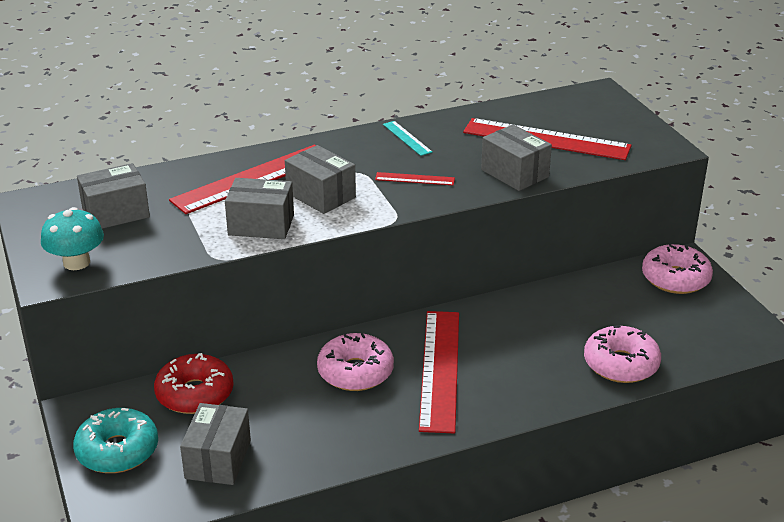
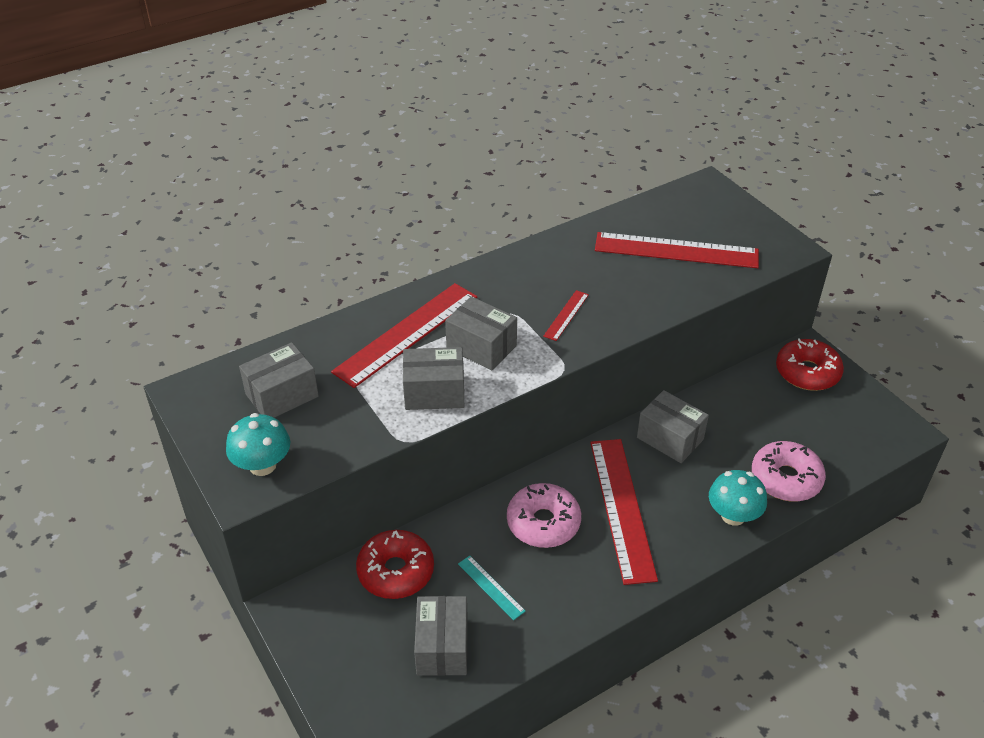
camera: 10 degrees left, 10 degrees up
(117, 451) = (340, 652): turquoise donut -> none
(407, 138) = (542, 264): turquoise ruler -> turquoise ruler (491, 587)
(415, 179) = (566, 315): red ruler -> red ruler turned 60 degrees counterclockwise
(514, 173) = (659, 297): grey box -> grey box (670, 438)
(554, 388) = (733, 515): none -> turquoise mushroom
(675, 278) = (807, 372): pink donut -> red donut

